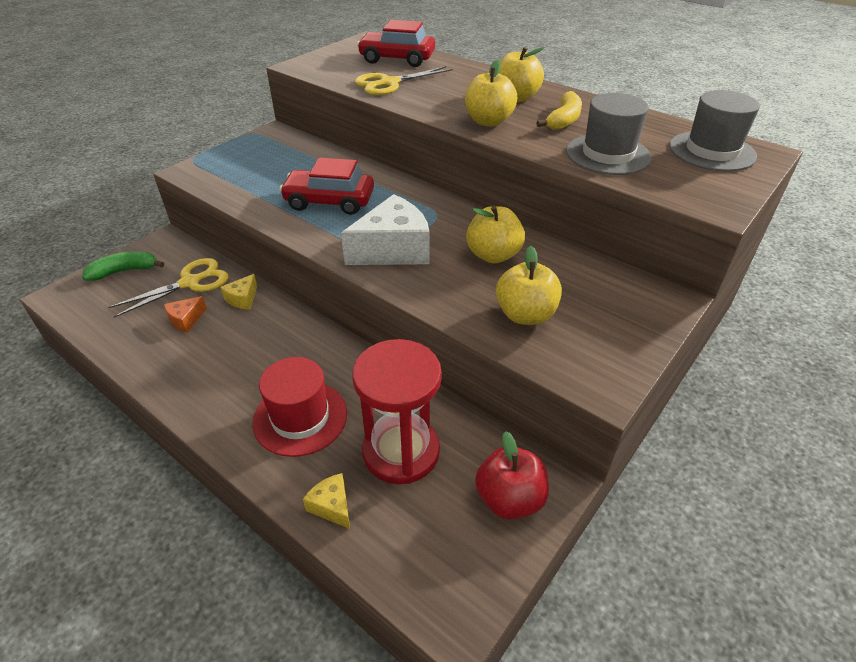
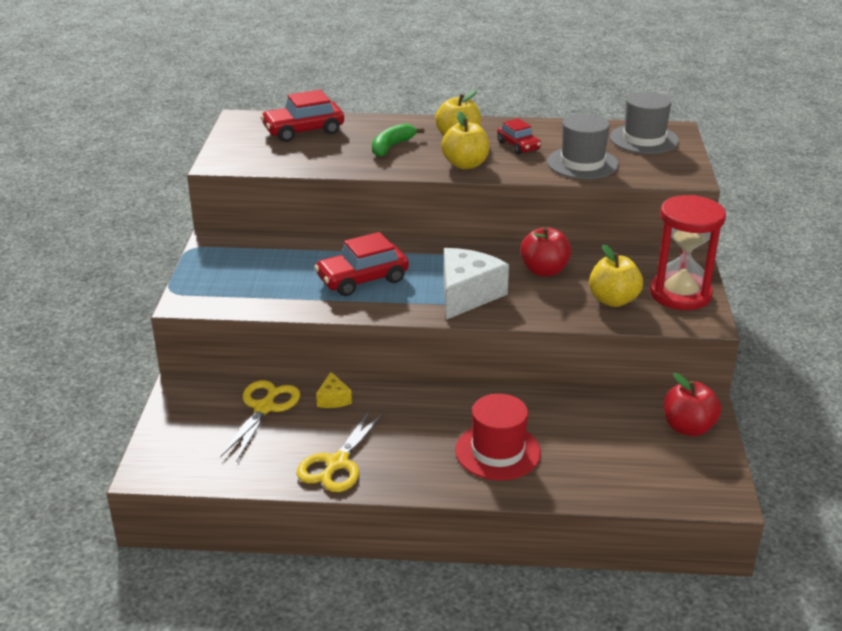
camera: 35 degrees left, 10 degrees down
(124, 271) = (182, 426): green banana -> green banana (391, 147)
(186, 320) = (306, 435): orange cheese -> none
(332, 506) = (587, 486): yellow cheese -> none
(389, 83) = (334, 156): yellow scissors -> yellow scissors (337, 463)
(401, 451) = (592, 436): red hourglass -> red hourglass (680, 294)
(493, 255) = (544, 271): yellow apple -> red apple
(564, 120) = (518, 146): yellow banana -> red car

